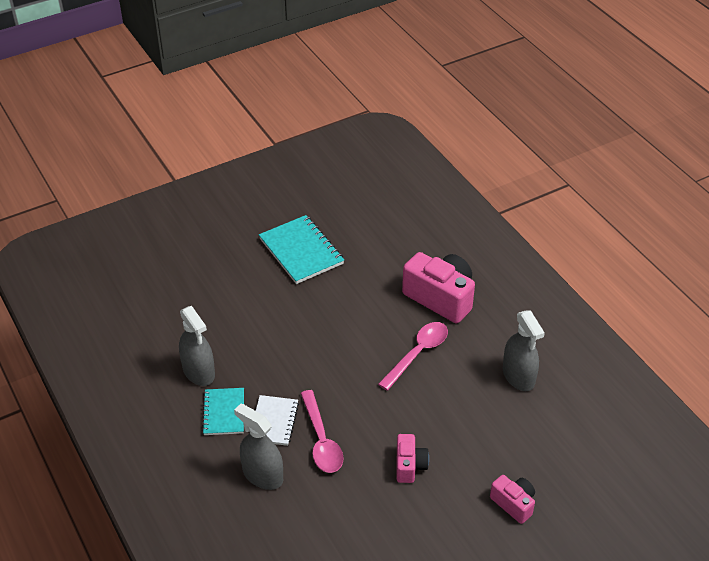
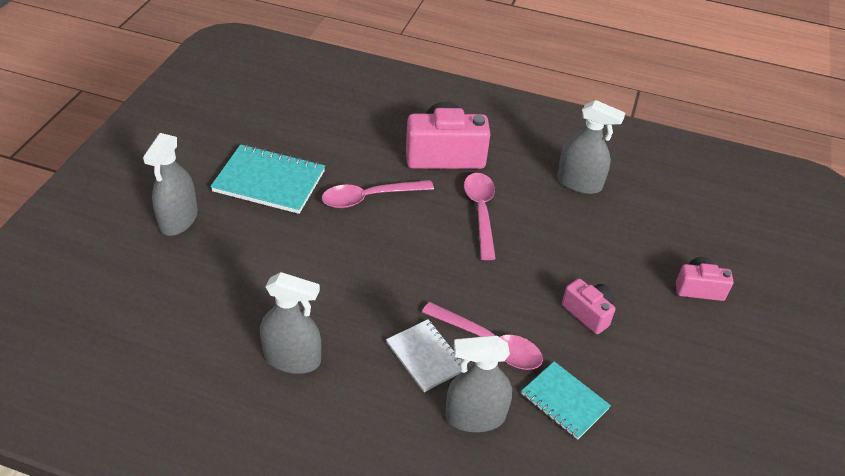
camera: 45 degrees left, 0 degrees up
(222, 247) = (178, 220): none -> grey spray bottle
(224, 413) = (366, 382): turquoise notebook -> turquoise notebook (564, 401)
(353, 299) = (369, 198): none -> pink spoon

